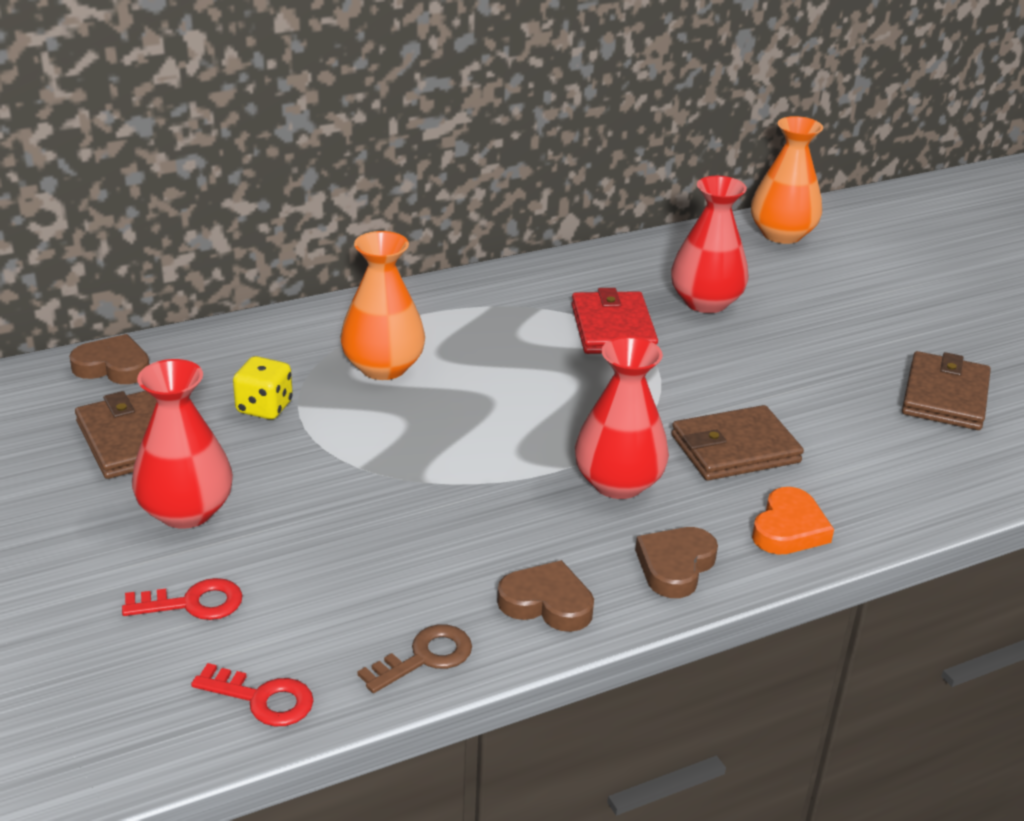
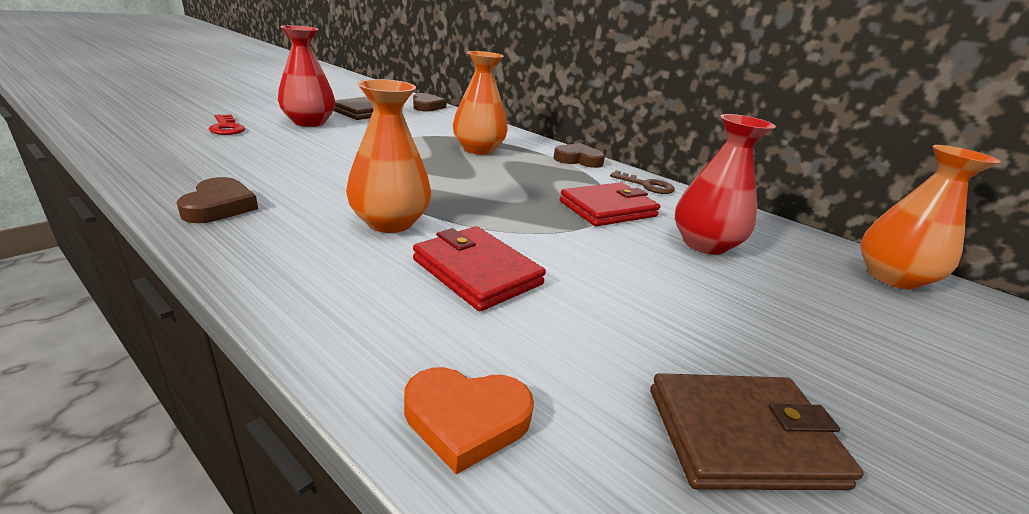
camera: 65 degrees right, 5 degrees down
(262, 699) = (132, 144): red key -> none
(264, 407) = (413, 130): yellow dice -> none
(425, 657) = (160, 175): brown key -> brown key (647, 185)
(618, 483) = (390, 222): red vase -> orange vase
(675, 566) = (273, 253): brown heart -> brown heart (578, 160)
(735, 449) = (477, 272): brown wallet -> red wallet
(789, 528) = (350, 312): orange heart -> orange heart (466, 419)

